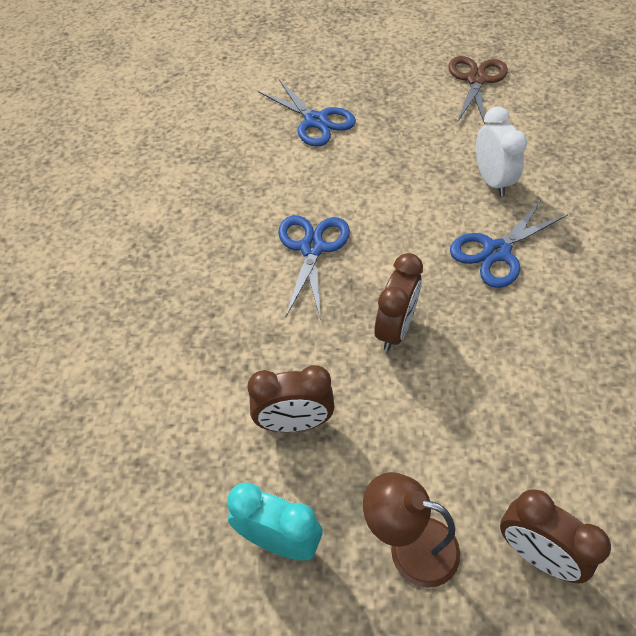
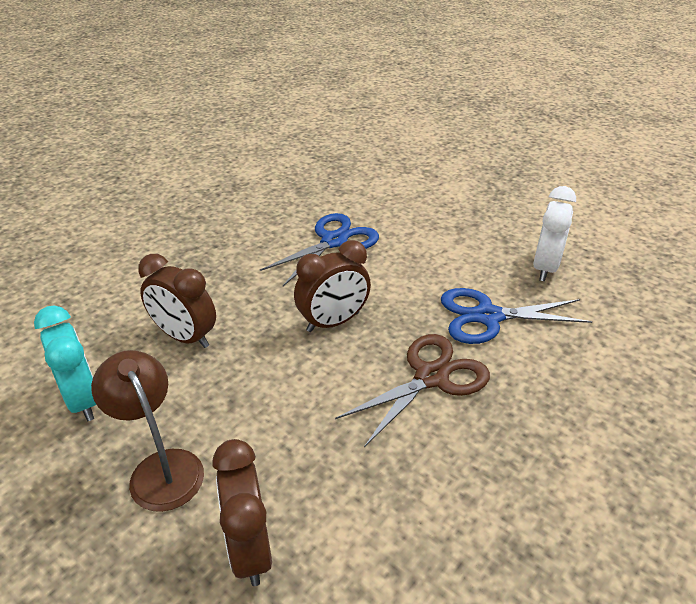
camera: 35 degrees right, 15 degrees down
(315, 121) = (435, 169): blue scissors -> none
(476, 80) = (615, 195): brown scissors -> brown scissors (431, 377)

